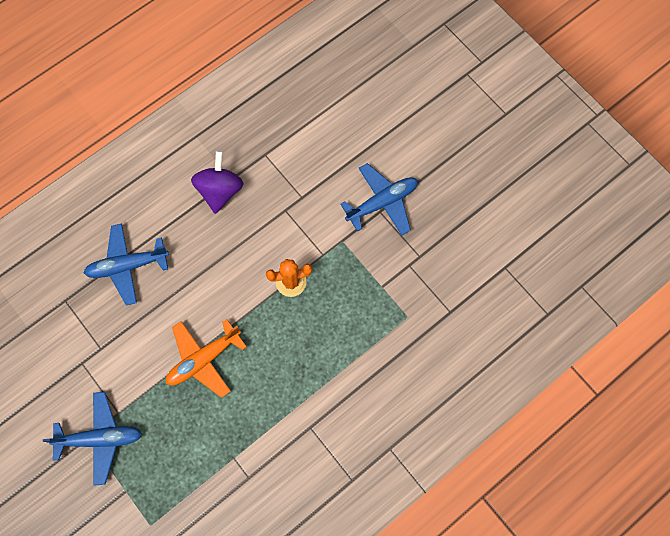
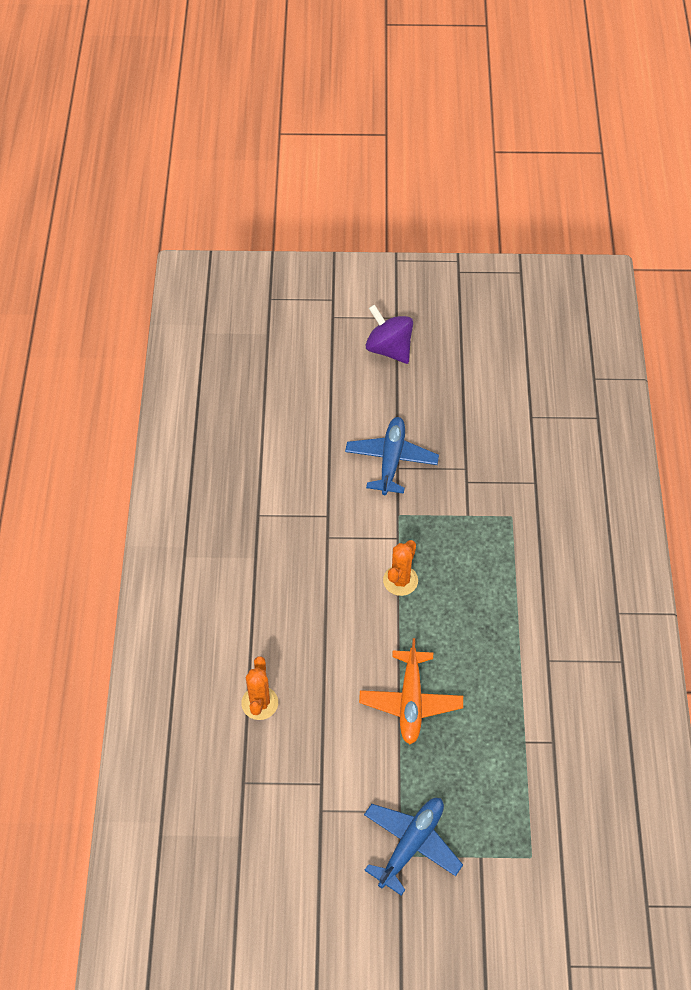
camera: 50 degrees left, 15 degrees down
(127, 266) = (259, 703): blue plane -> orange cactus
(220, 191) = (258, 574): purple spinning top -> purple spinning top (389, 349)

